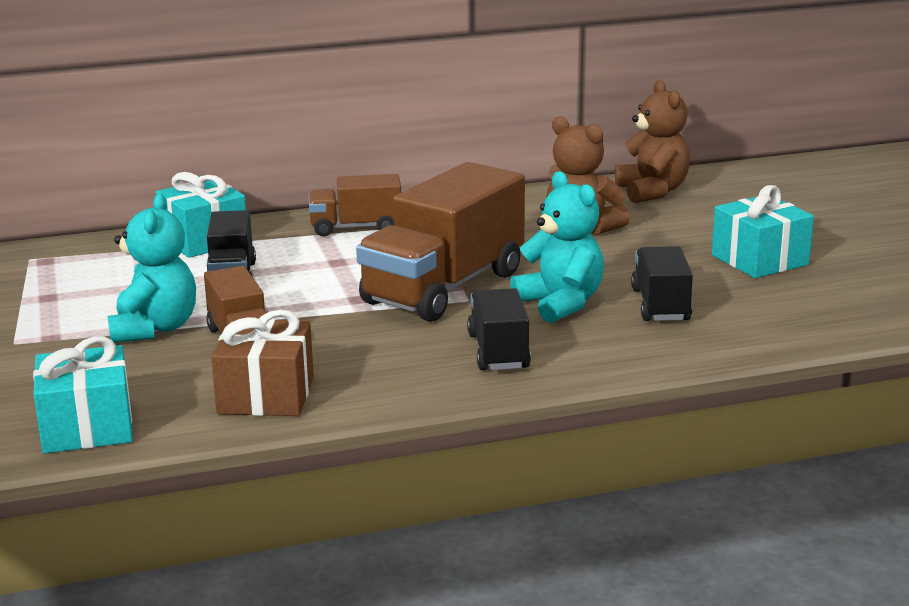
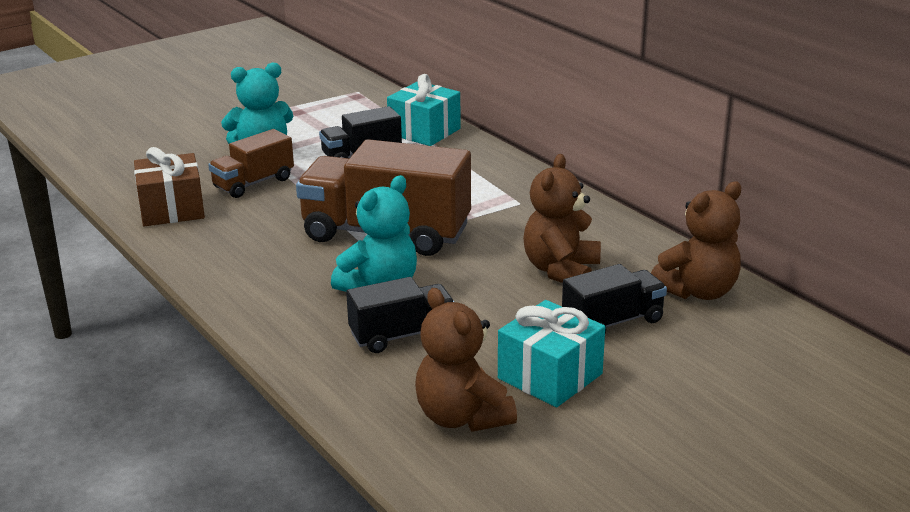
camera: 70 degrees right, 5 degrees up
(87, 427) = (115, 169): turquoise gift -> none
(356, 228) = (489, 176): brown truck -> none
(498, 351) = (273, 277): black truck -> black truck (612, 322)
(810, 299) = (462, 417): none -> brown teddy bear

